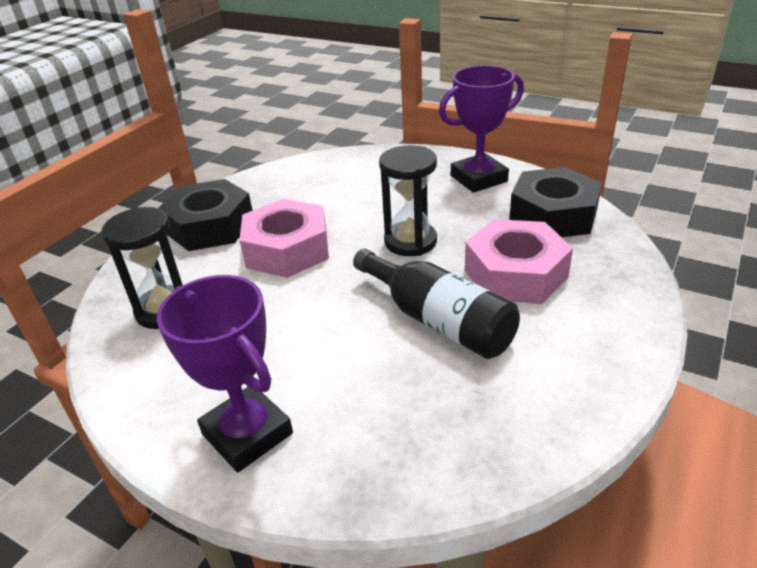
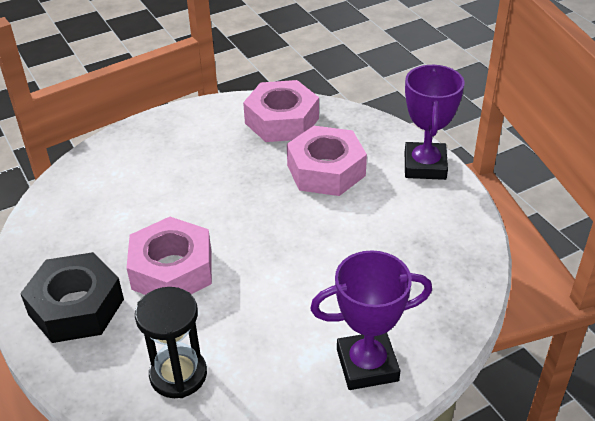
camera: 60 degrees left, 5 degrees up
(410, 241) = (237, 199): black hourglass -> none
(438, 320) = (338, 227): black bottle -> none
(479, 178) = (196, 127): purple trophy -> purple trophy (425, 166)
(553, 215) = (282, 120): black nut -> pink nut

